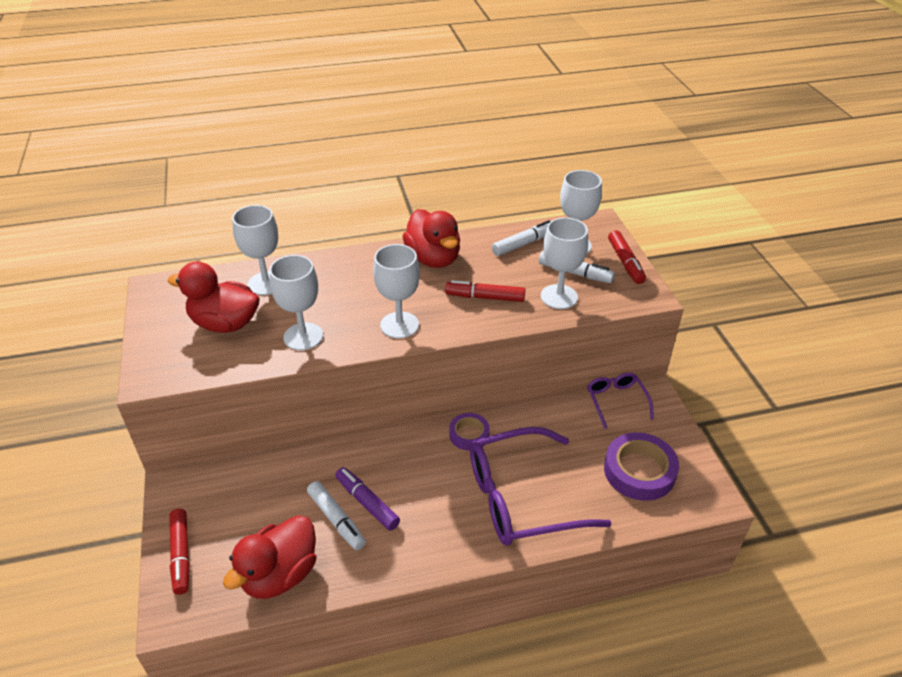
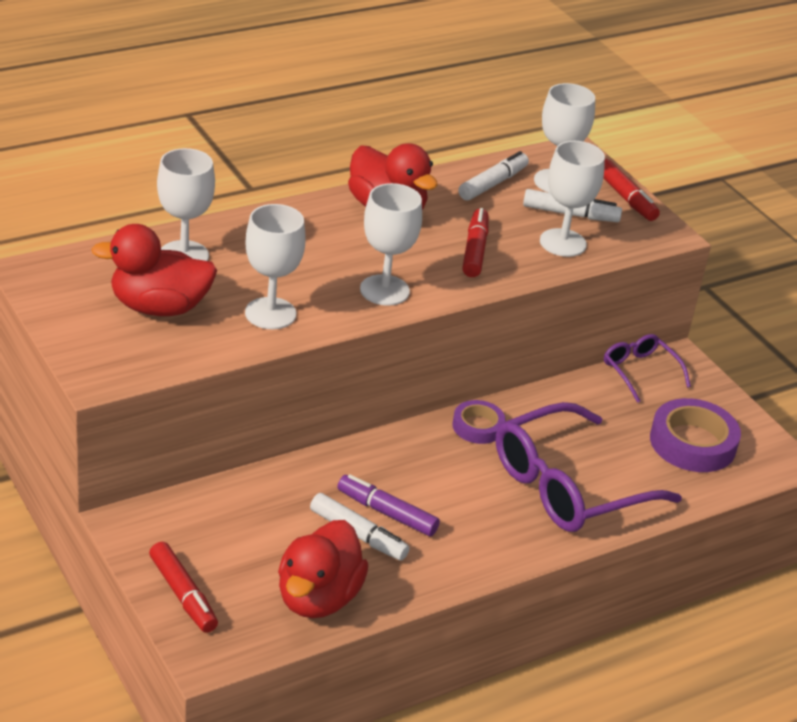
camera: 20 degrees left, 5 degrees down
(485, 297) = (474, 250): red marker -> red marker turned 105 degrees clockwise

